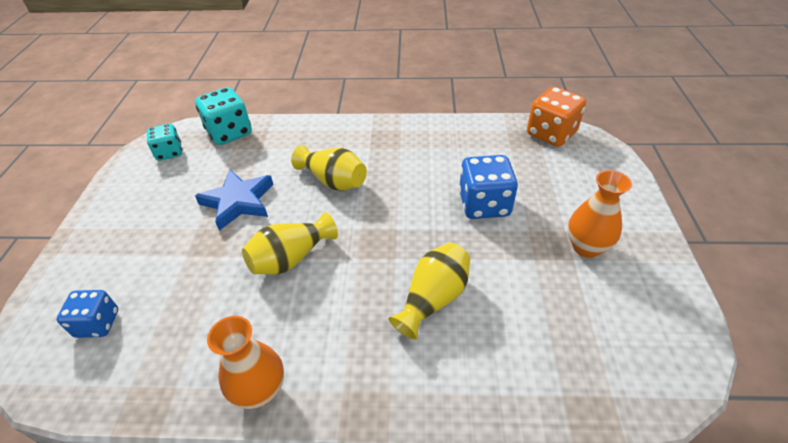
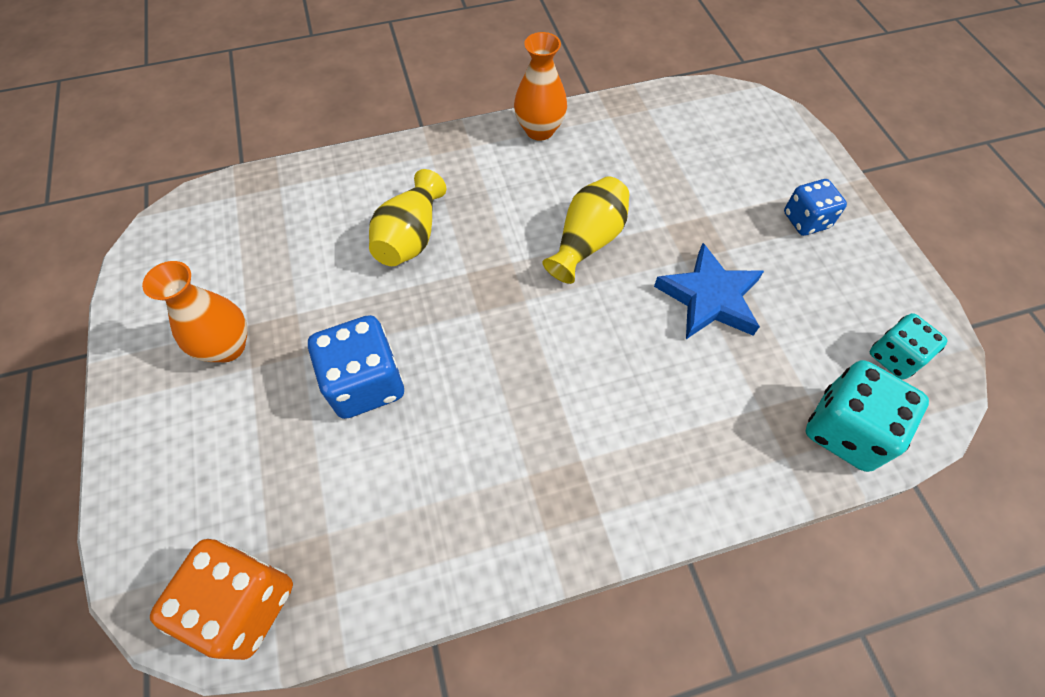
camera: 160 degrees right, 15 degrees up
(98, 323) = (725, 138): blue dice -> blue dice (806, 220)
(333, 181) = (602, 369): yellow vase -> none

